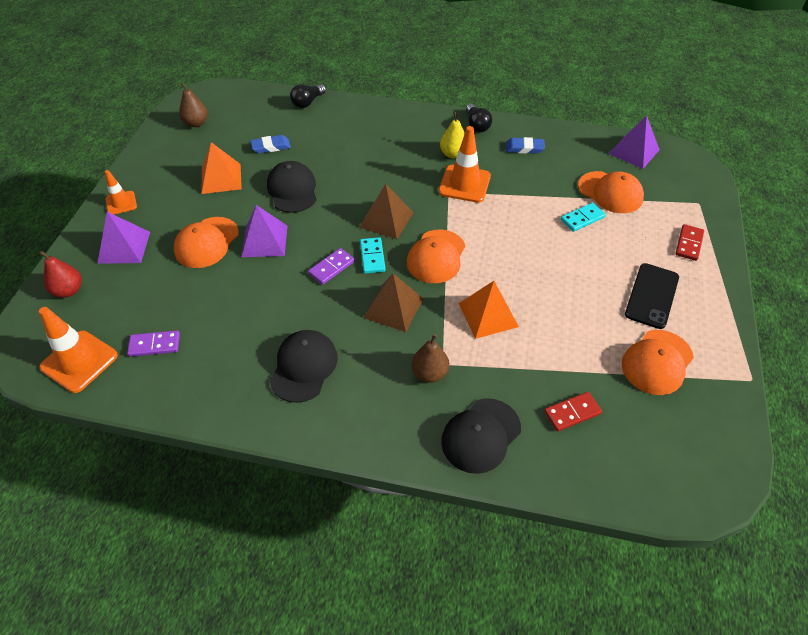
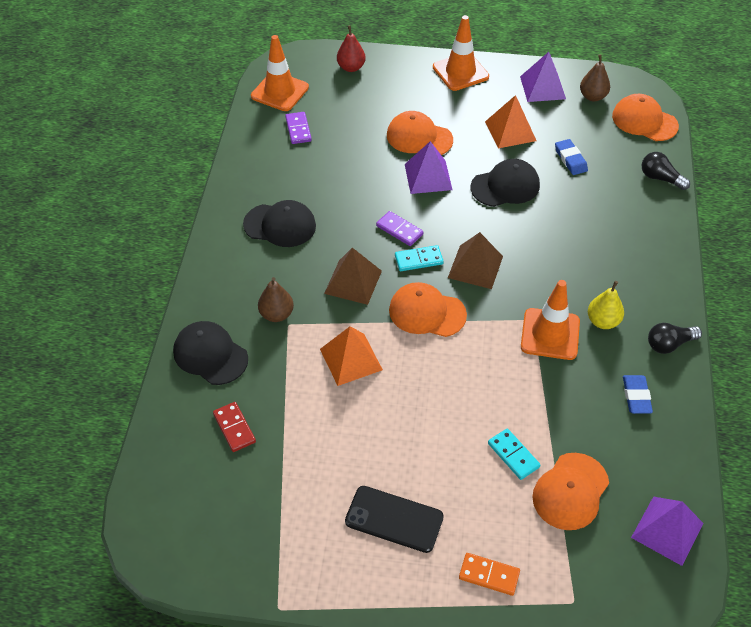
camera: 85 degrees right, 0 degrees up
(121, 203) = (460, 72): orange traffic cone -> orange traffic cone, size x1.68
(124, 247) = (405, 87): purple pyramid -> purple pyramid (542, 87)
(657, 362) = (298, 512): orange cap -> orange cap (644, 121)
(688, 244) = (489, 575): red domino -> orange domino

